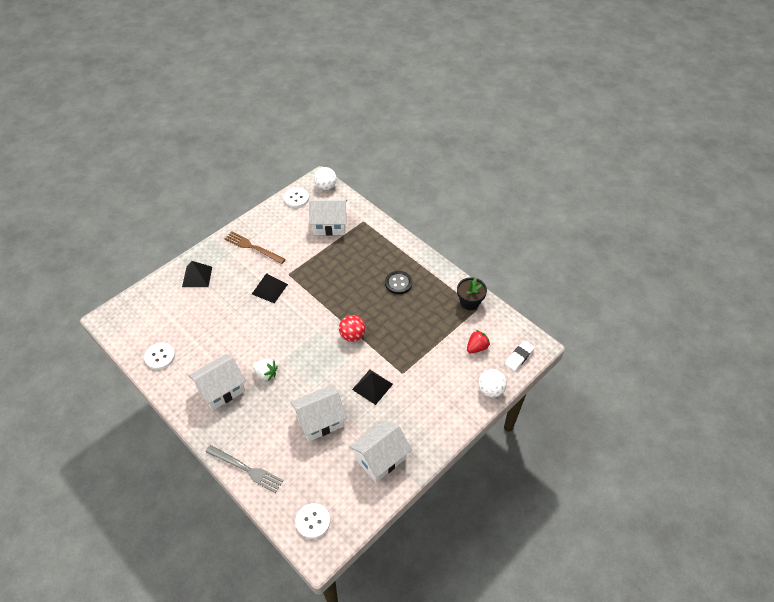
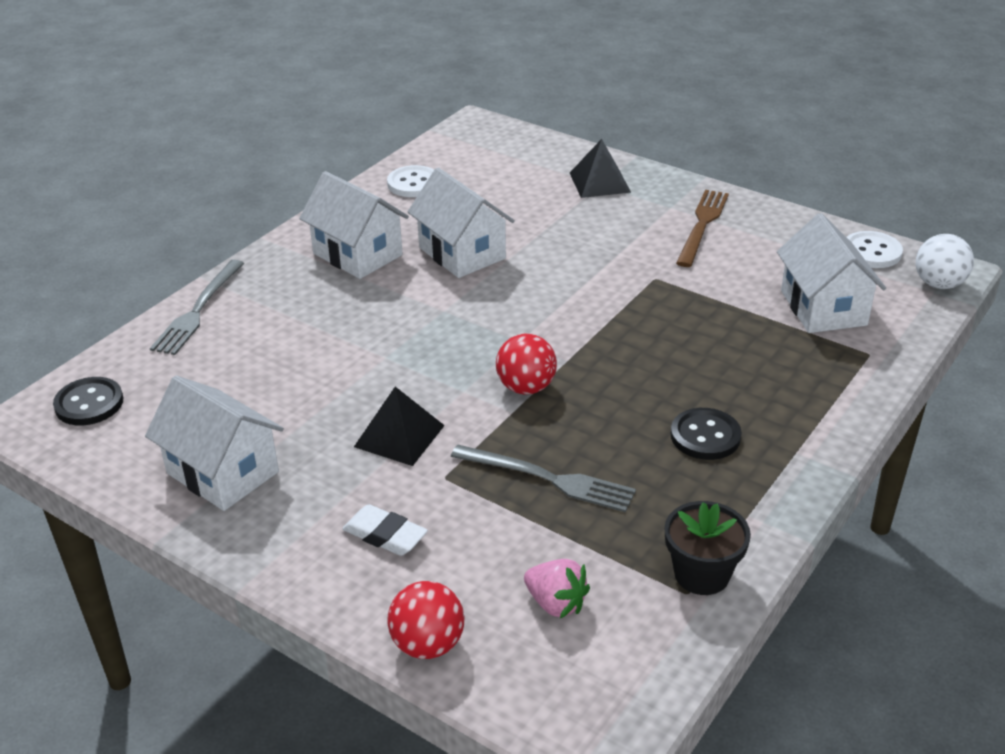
camera: 80 degrees right, 15 degrees down
(266, 373) = (403, 295): white strawberry -> none
(269, 289) = (606, 263): black pyramid -> none
(313, 521) = (89, 403): white button -> black button
(320, 421) = (305, 377): white house -> white house (462, 253)
(411, 338) = (548, 479): none -> grey fork
(476, 347) = (556, 603): red strawberry -> pink strawberry
(490, 390) = (428, 644): white ball -> red ball
(519, 357) = (550, 700): white eraser -> white eraser (385, 535)

